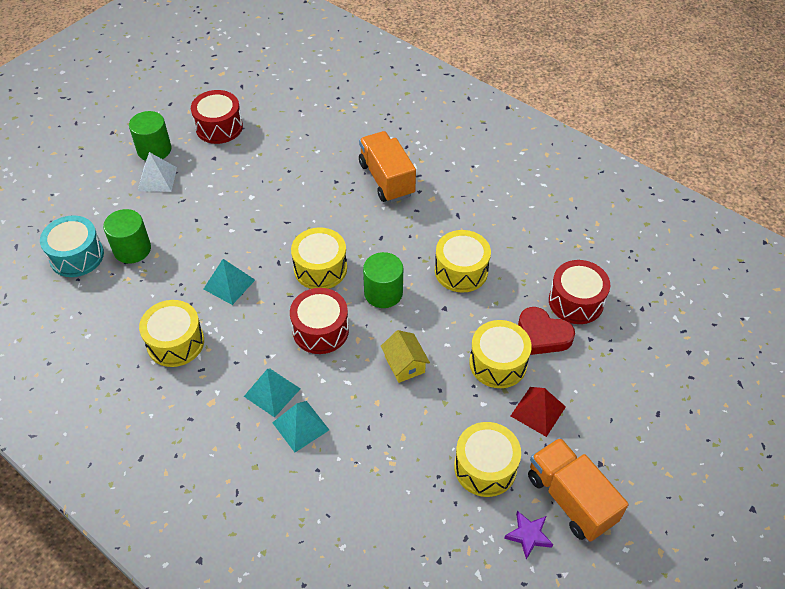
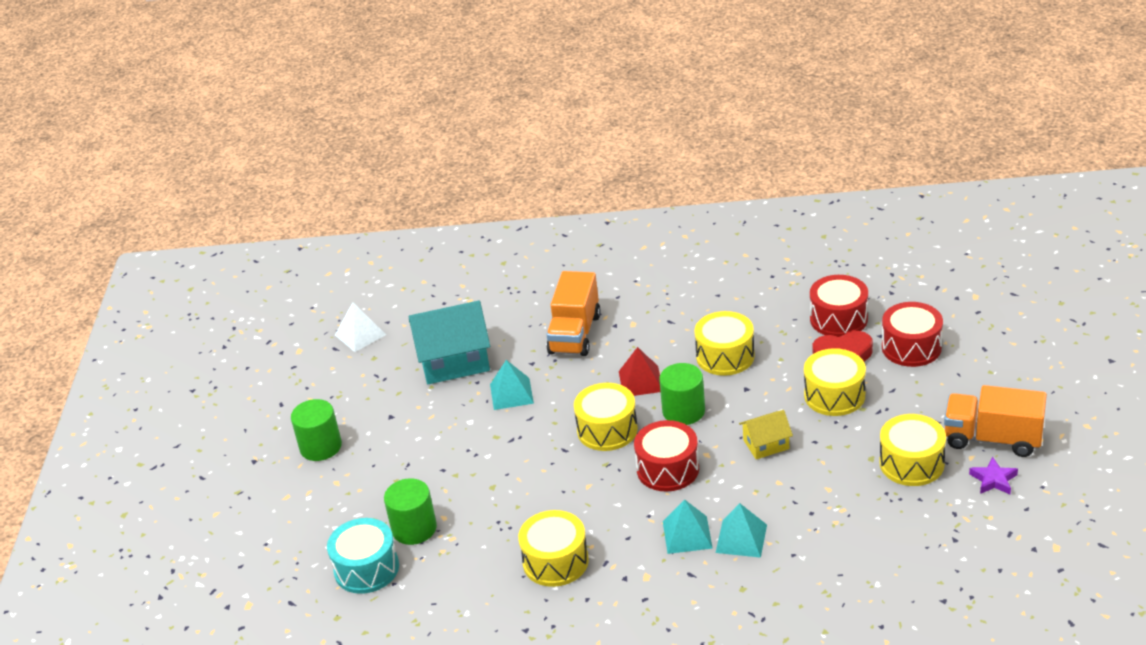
camera: 35 degrees left, 15 degrees down
(157, 179) = (358, 465): white pyramid -> white pyramid (360, 335)
(219, 127) = (360, 391): red drum -> red drum (911, 347)
(229, 284) = (543, 492): turquoise pyramid -> turquoise pyramid (511, 393)
(294, 145) = (454, 361): none -> turquoise house
(386, 179) = (575, 334): orange truck -> orange truck turned 105 degrees counterclockwise
(404, 364) = (766, 444): yellow house -> yellow house turned 45 degrees counterclockwise
(538, 411) = (902, 404): red pyramid -> red pyramid (640, 381)

